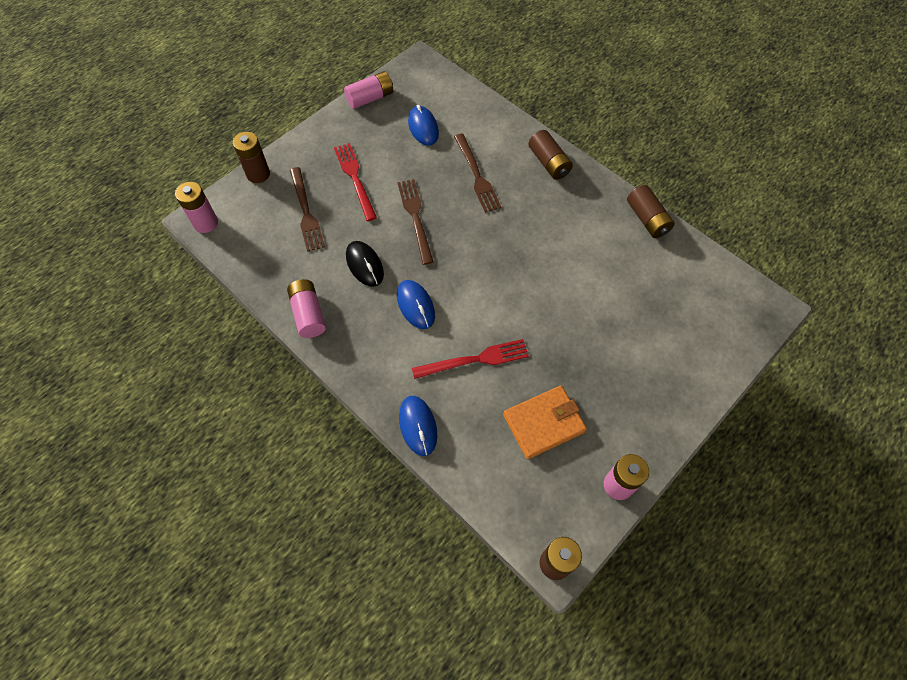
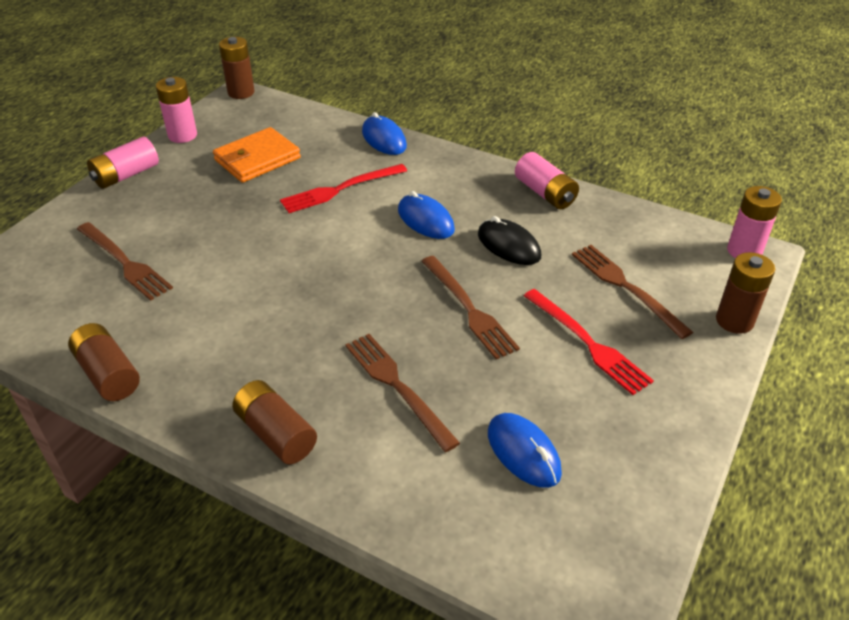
camera: 165 degrees right, 20 degrees down
(370, 98) = (655, 492): pink battery -> pink battery (126, 175)
(651, 313) = (124, 262): none -> brown fork

